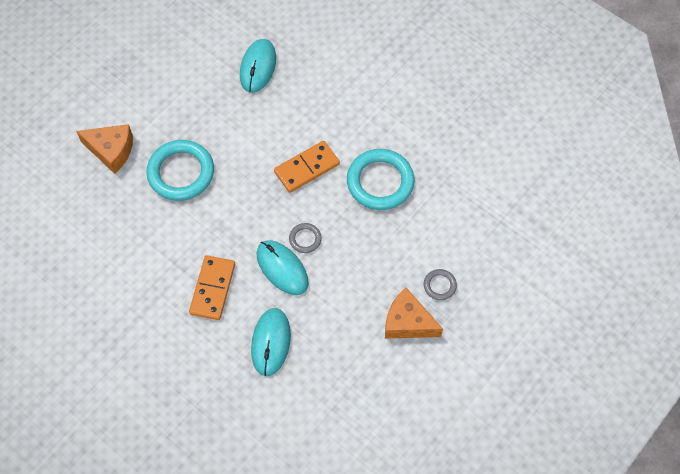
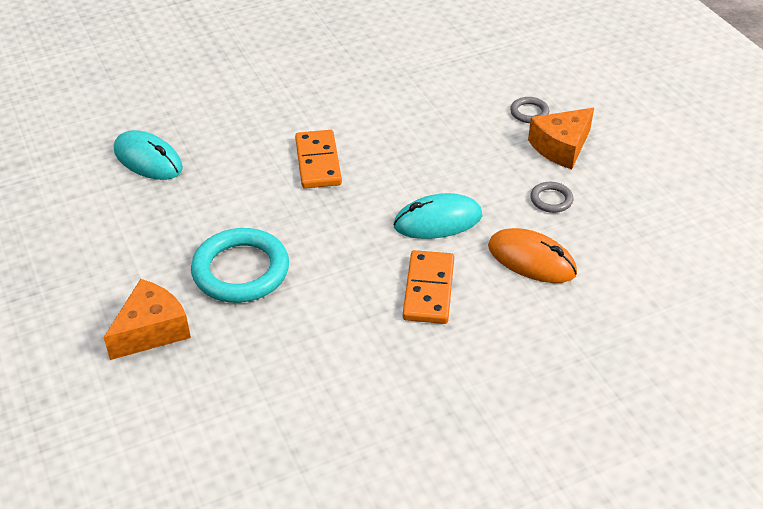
camera: 65 degrees left, 20 degrees down
(213, 289) = (429, 290): orange domino -> orange domino turned 60 degrees clockwise
(271, 342) = (531, 260): turquoise mouse -> orange mouse
(305, 239) = (410, 191): grey ring -> grey ring (551, 200)
(380, 182) = (377, 114): turquoise ring -> none

